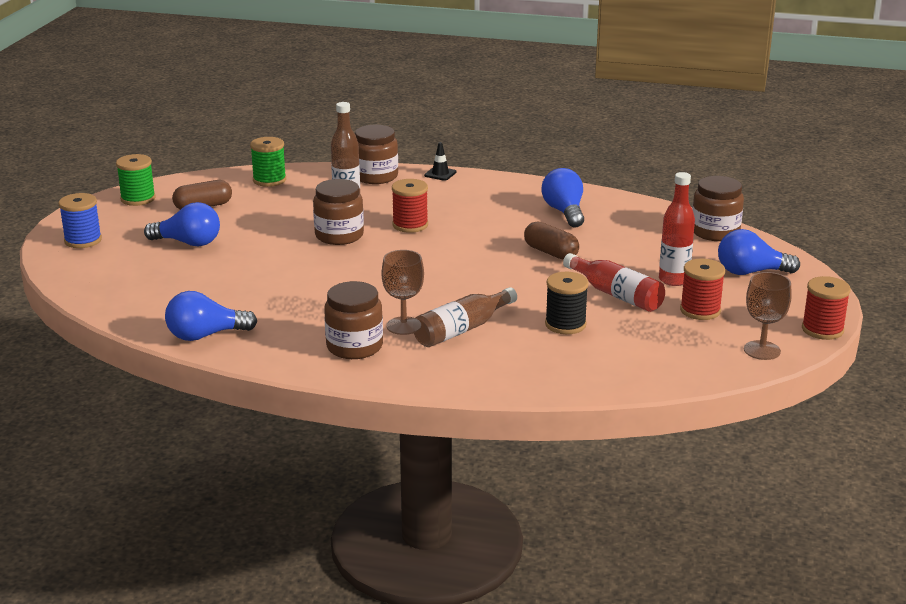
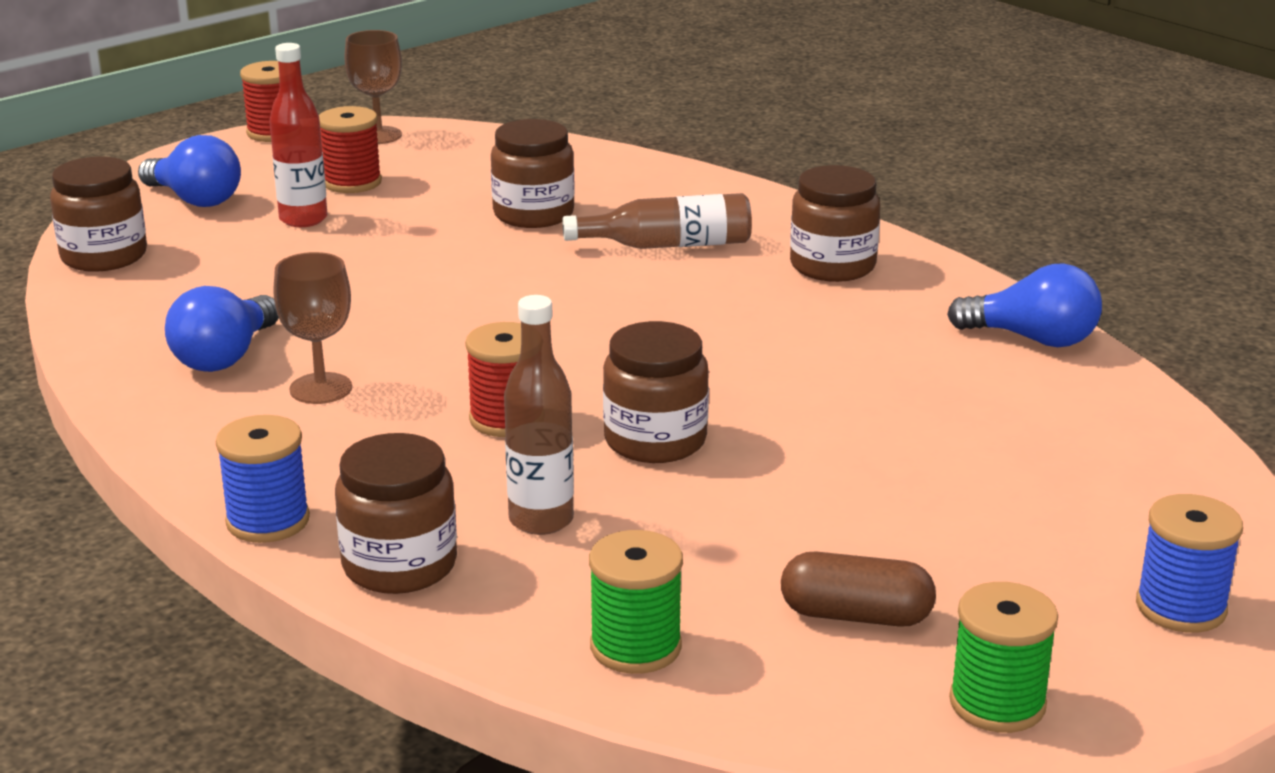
camera: 145 degrees left, 0 degrees up
(188, 243) = (953, 522): blue light bulb -> none
(403, 326) = (737, 270): brown goblet -> brown goblet (321, 388)
(440, 174) = (268, 521): black traffic cone -> blue spool
(550, 252) = (378, 301): brown capsule -> none
(565, 324) = (533, 214): black spool -> brown jar
(616, 294) = (407, 225): red bottle -> none

